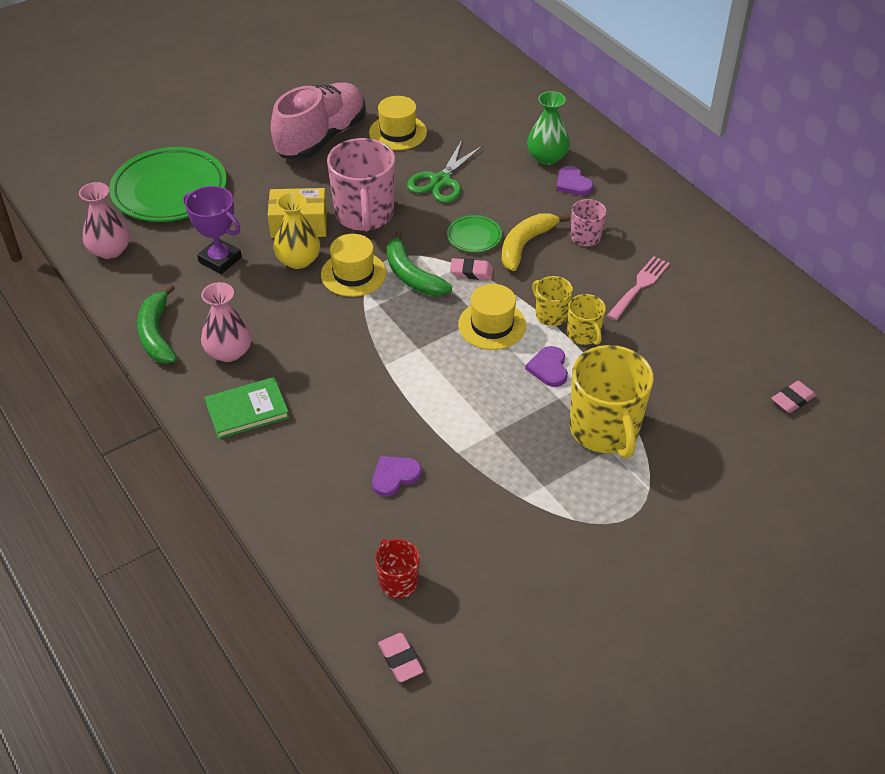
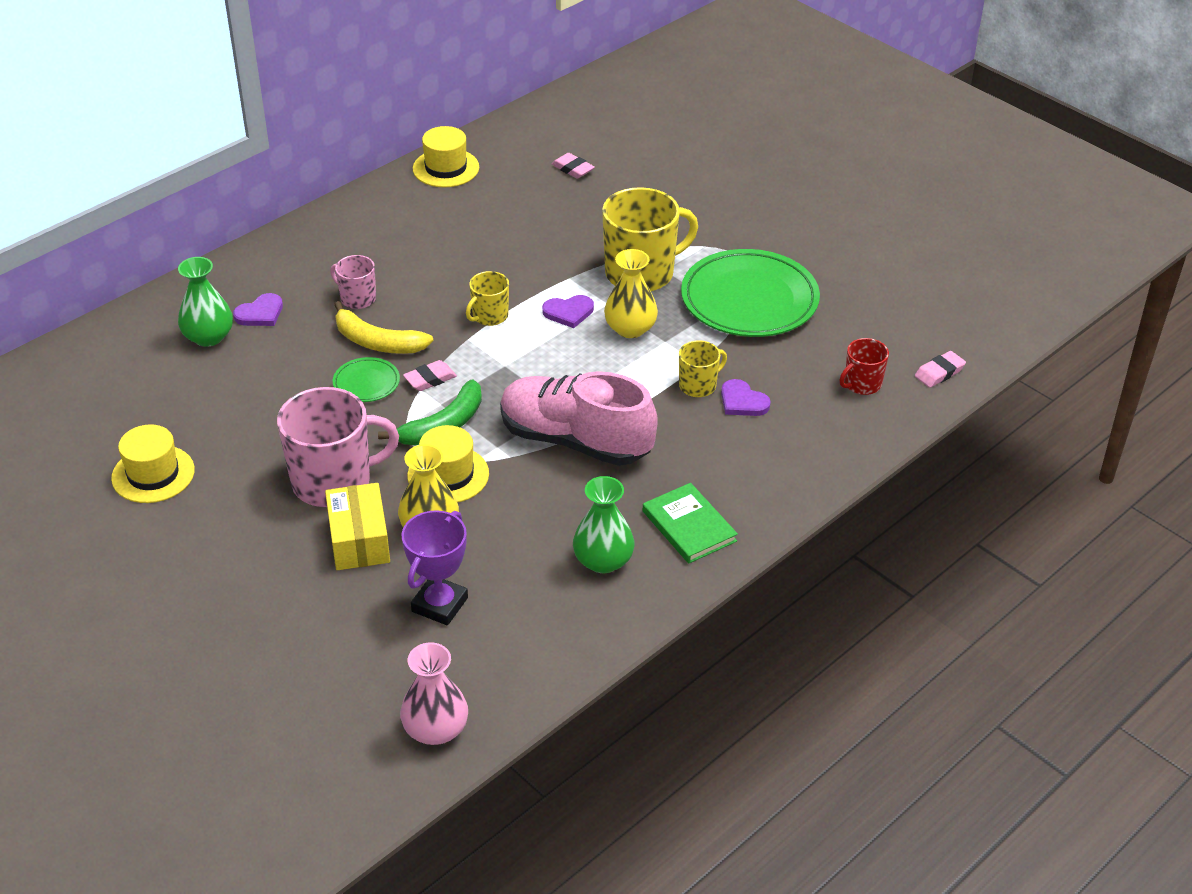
camera: 100 degrees left, 5 degrees down
(157, 334) = (589, 635): green banana -> none
(169, 190) = (293, 695): green plate -> green plate (749, 300)
(229, 352) = (603, 560): pink vase -> green vase
(321, 138) = (164, 550): pink shoe -> pink shoe (575, 440)
(441, 181) = (260, 422): green scissors -> none
(471, 272) = (430, 379): pink eraser -> pink eraser turned 60 degrees clockwise
(492, 325) = (514, 356): yellow hat -> yellow hat (446, 168)
(518, 409) = (630, 328): none -> yellow vase
(584, 334) = (515, 292): yellow mug -> yellow mug (698, 385)
(639, 286) = (434, 259): pink fork -> none

